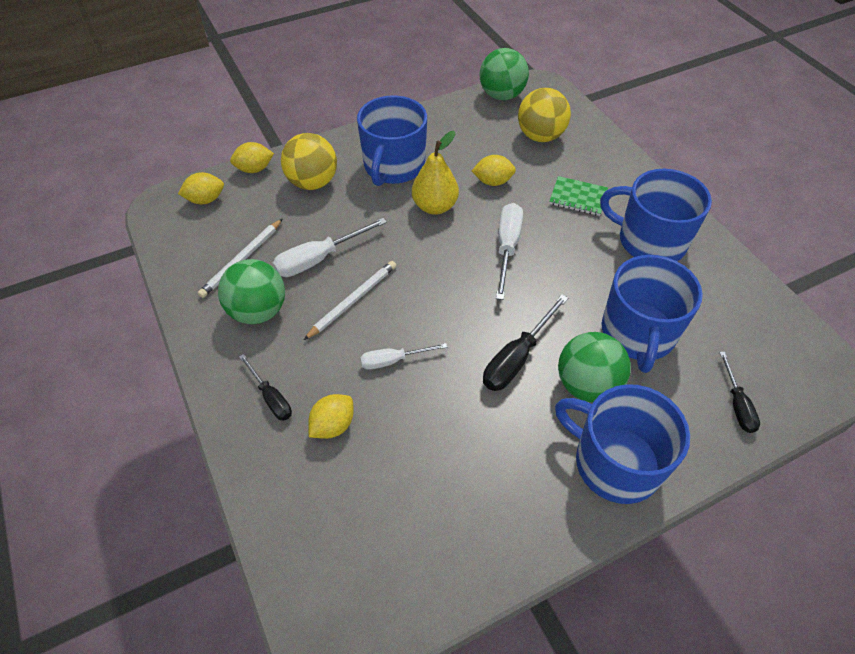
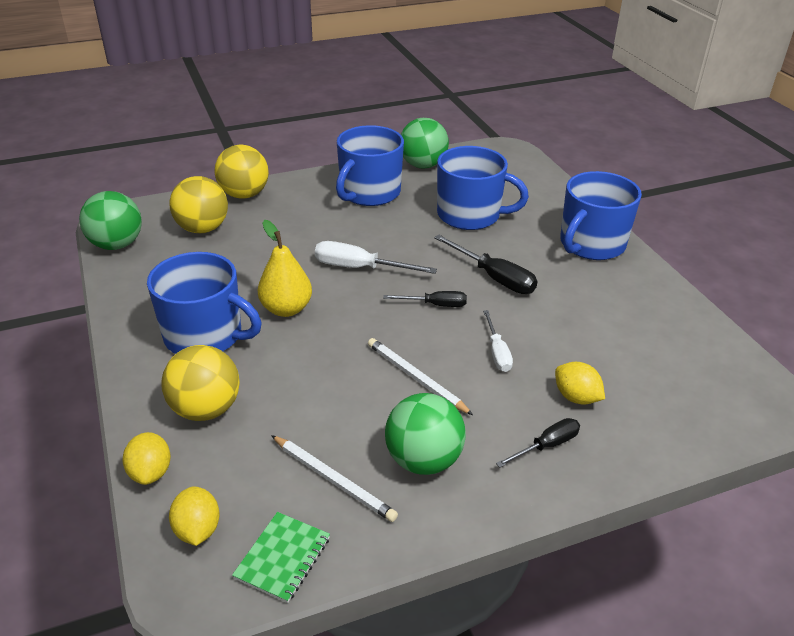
camera: 85 degrees left, 15 degrees down
(319, 259) = (347, 405): white screwdriver -> none
(492, 182) = (261, 266): yellow lemon -> none
(578, 197) = (303, 220): green notebook -> green notebook (283, 558)
(587, 385) = (521, 246): green ball -> green ball (423, 165)
(607, 151) = (244, 195): none -> yellow ball
(737, 404) = (535, 187): black screwdriver -> black screwdriver (435, 305)

